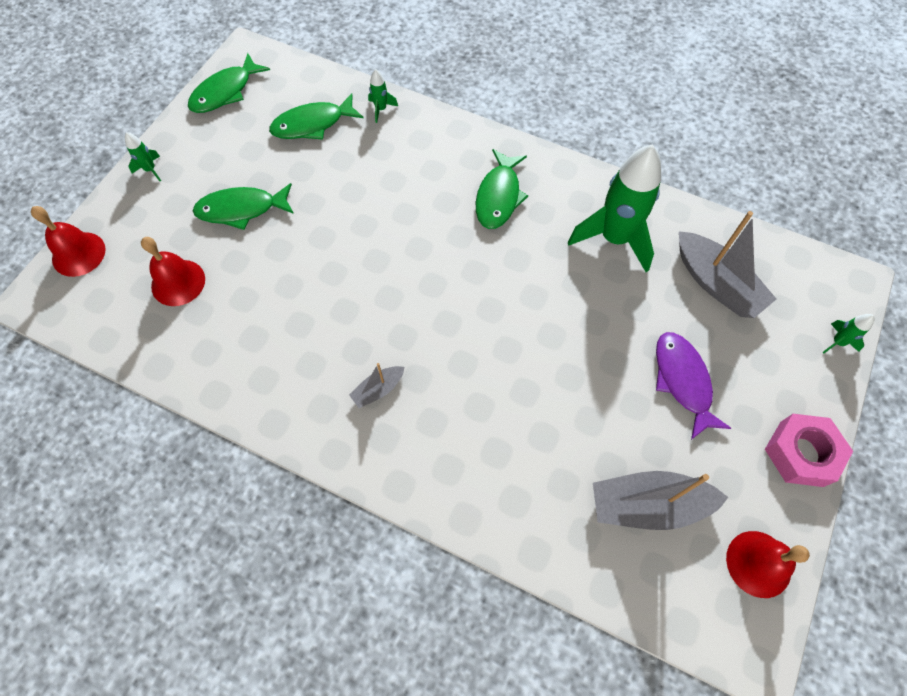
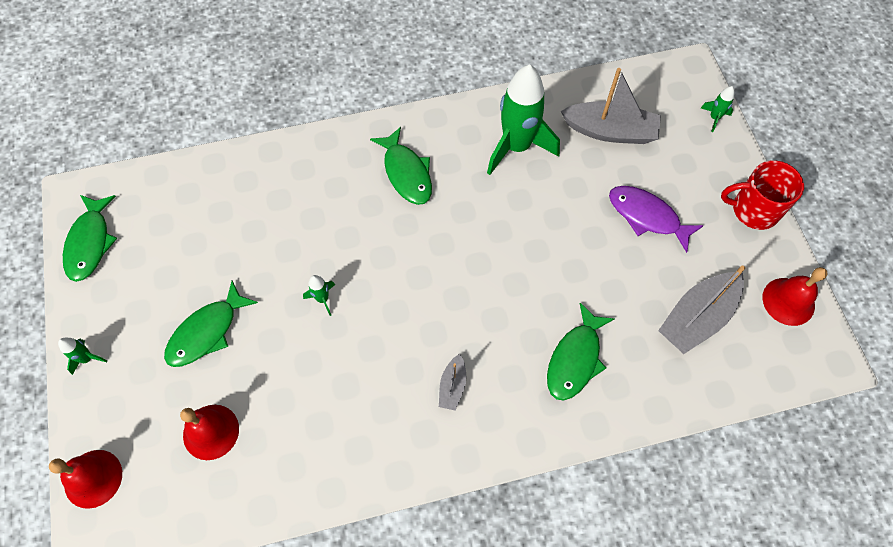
camera: 40 degrees left, 0 degrees up
(312, 124) = (199, 218): green fish -> green fish (575, 359)
(381, 109) = (247, 166): green rocket -> green rocket (322, 299)
(801, 453) = (754, 210): pink nut -> red mug

